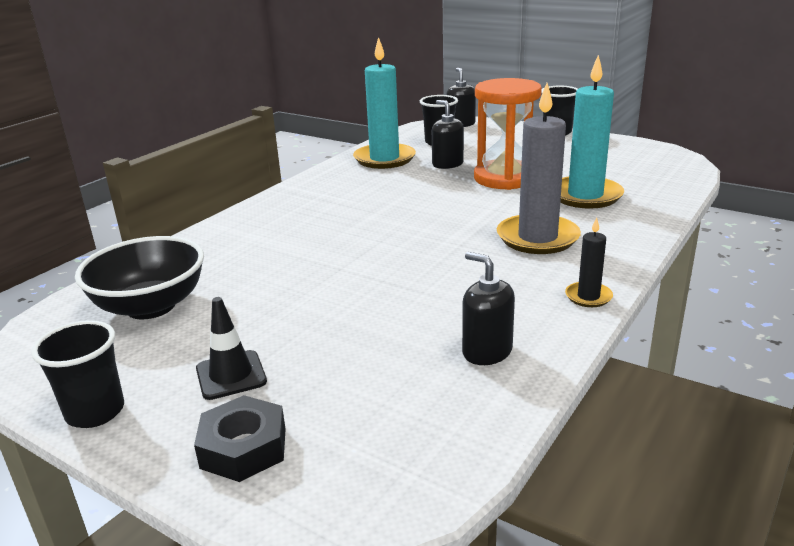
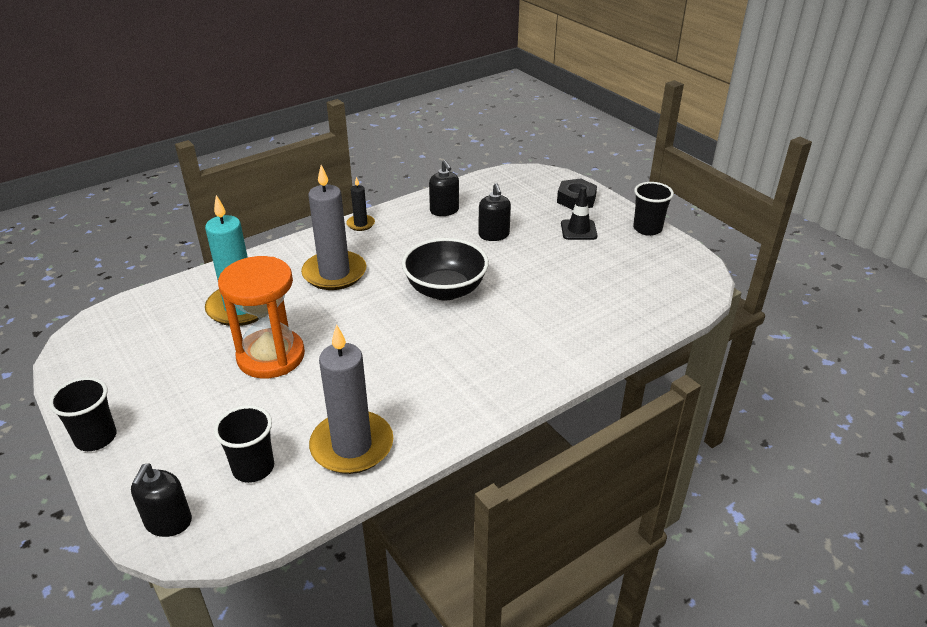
camera: 160 degrees left, 10 degrees up
(151, 306) = (629, 287): black bowl -> black bowl (445, 290)
(384, 159) = (352, 446): turquoise candle -> grey candle
(447, 164) = (296, 405): black soap dispenser -> black soap dispenser (494, 235)

